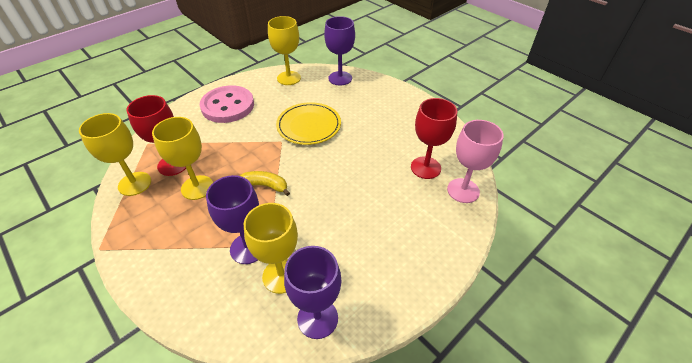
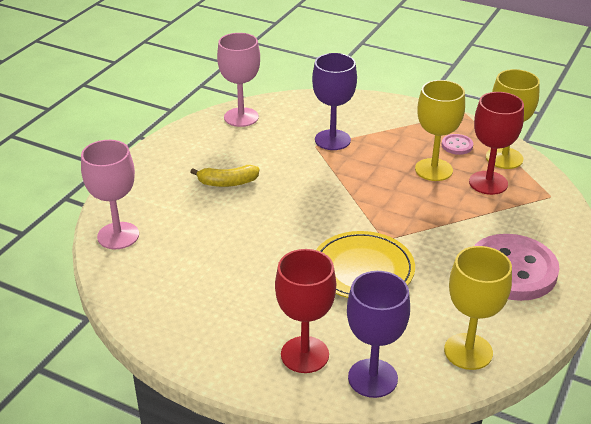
camera: 160 degrees right, 10 degrees down
(153, 208) = (457, 145): none -> pink button
(265, 186) = (360, 188): yellow banana -> yellow banana (227, 183)
(281, 276) = (287, 131): yellow goblet -> none
(317, 318) = (241, 117): purple goblet -> pink goblet
(425, 167) = (170, 251): red goblet -> red goblet (305, 354)

